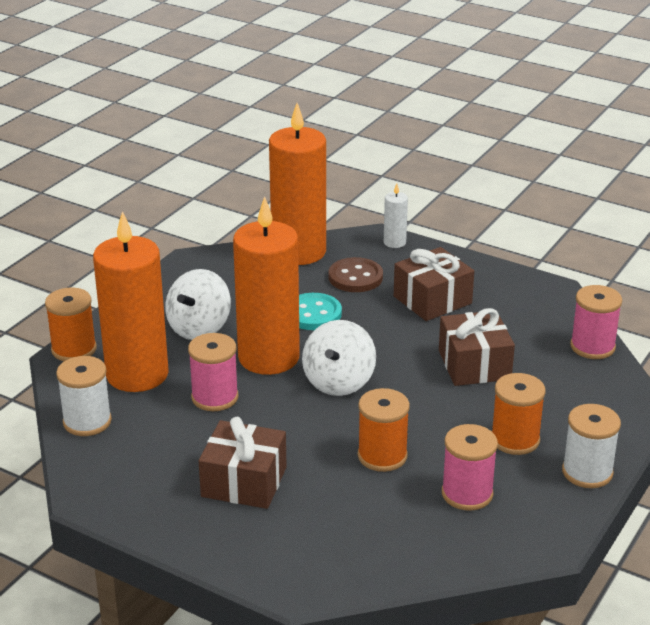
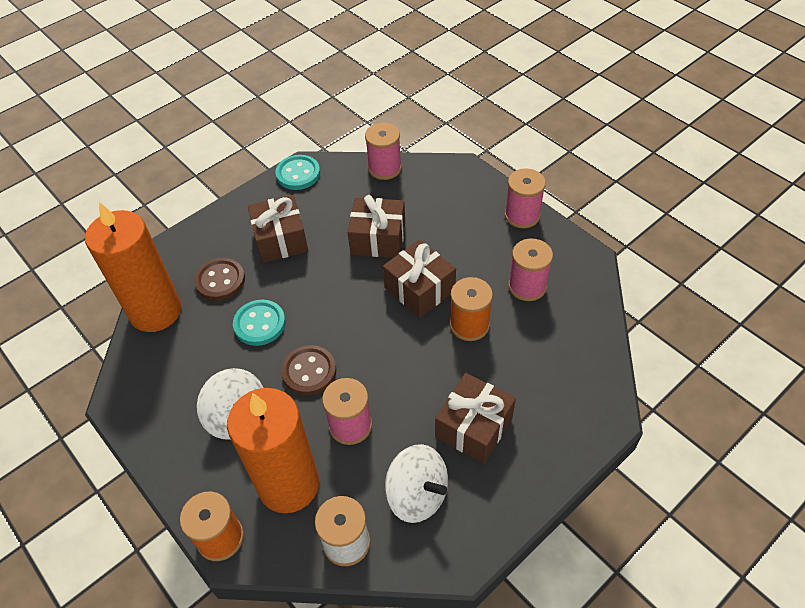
camera: 70 degrees left, 20 degrees up
(268, 357) = (309, 371): orange candle -> brown button
(339, 382) = (364, 329): white spinning top -> white spinning top (417, 495)
(394, 242) = (182, 241): white candle -> none
(415, 409) = (419, 289): none -> brown gift
(515, 440) = (475, 242): orange spool -> none
(538, 288) = (298, 174): none -> turquoise button
(587, 472) = (522, 215): white spool -> pink spool

